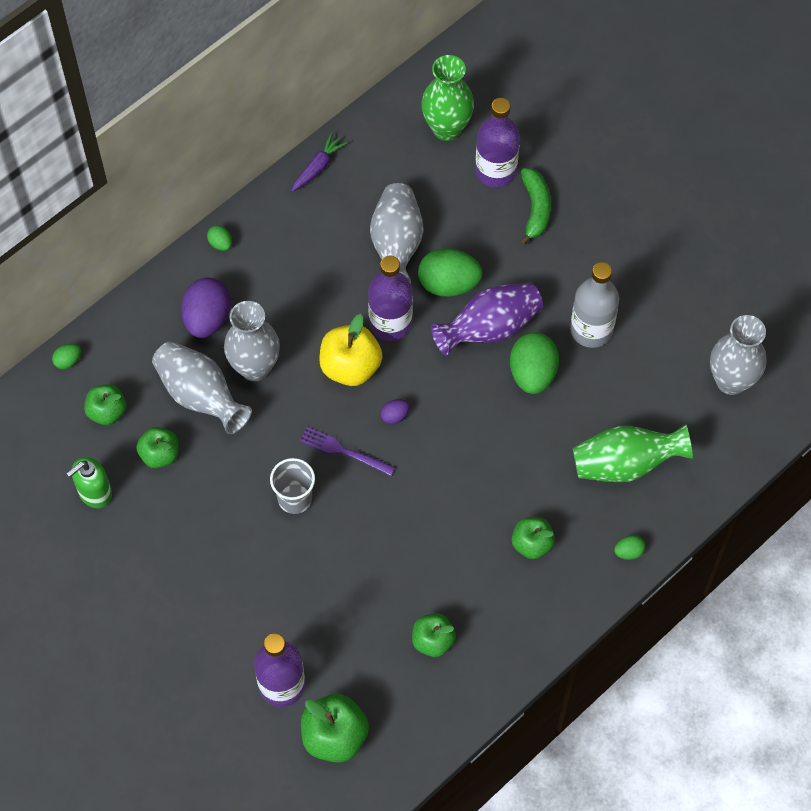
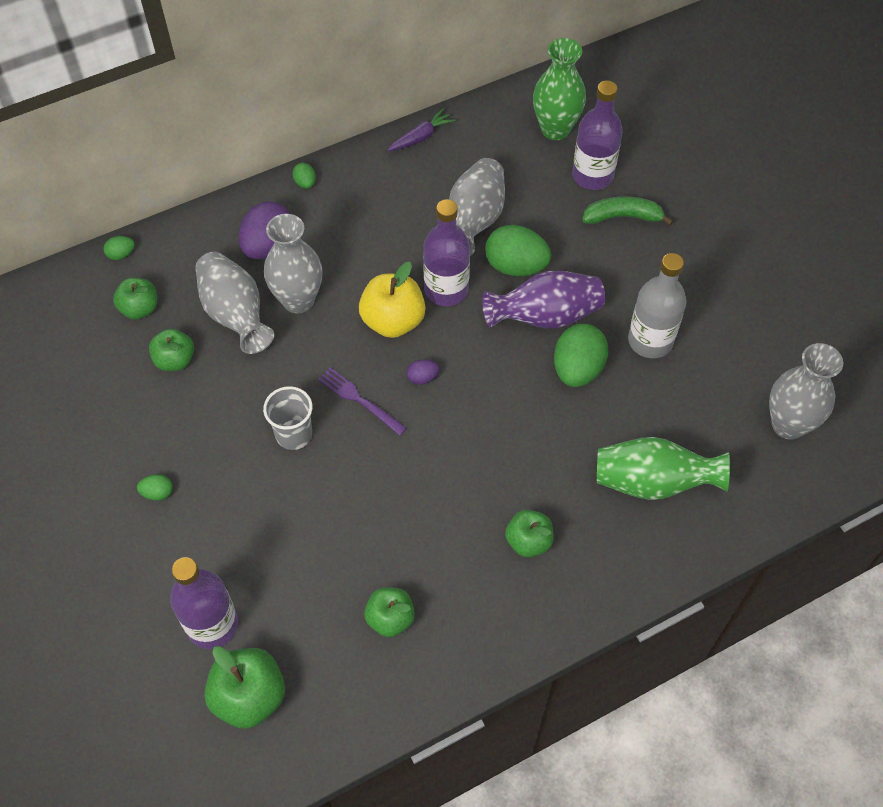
camera: 15 degrees right, 5 degrees down
(95, 493) = (97, 381): green soap dispenser -> none
(535, 209) = (623, 217): green banana -> green banana turned 105 degrees counterclockwise
(628, 552) = (633, 576): green egg -> green egg (158, 493)

